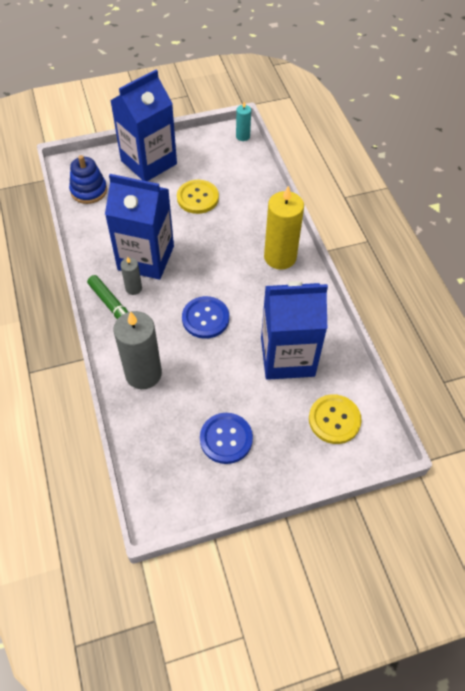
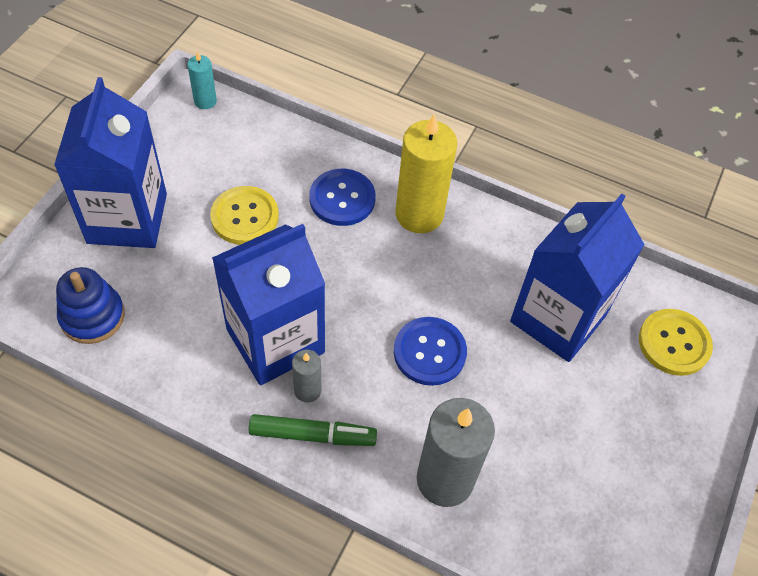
camera: 50 degrees left, 0 degrees up
(226, 439) = (611, 464): blue button -> blue button (342, 199)

